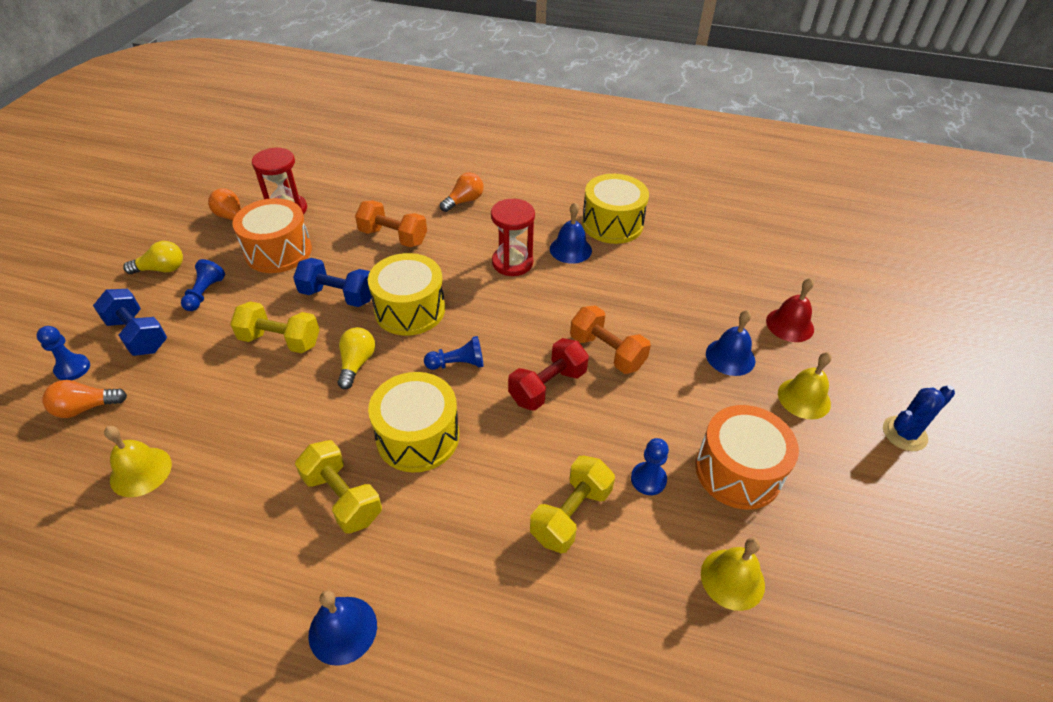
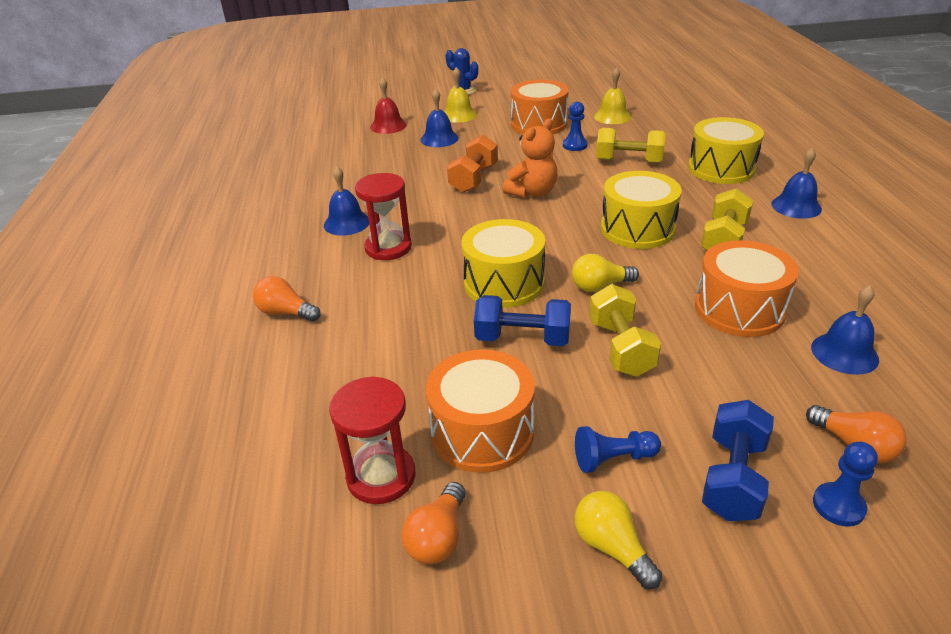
camera: 110 degrees left, 10 degrees down
(141, 471) = (844, 353): yellow bell -> blue bell
(247, 438) = (739, 309): none -> orange drum
(338, 296) = (522, 339): blue dumbbell -> blue dumbbell turned 75 degrees counterclockwise
(393, 237) = (390, 341): orange dumbbell -> none
(457, 364) = (548, 235): blue pawn -> none
(547, 386) = (532, 192): red dumbbell -> orange teddy bear
(612, 224) = (291, 211): yellow drum -> yellow drum (721, 168)

